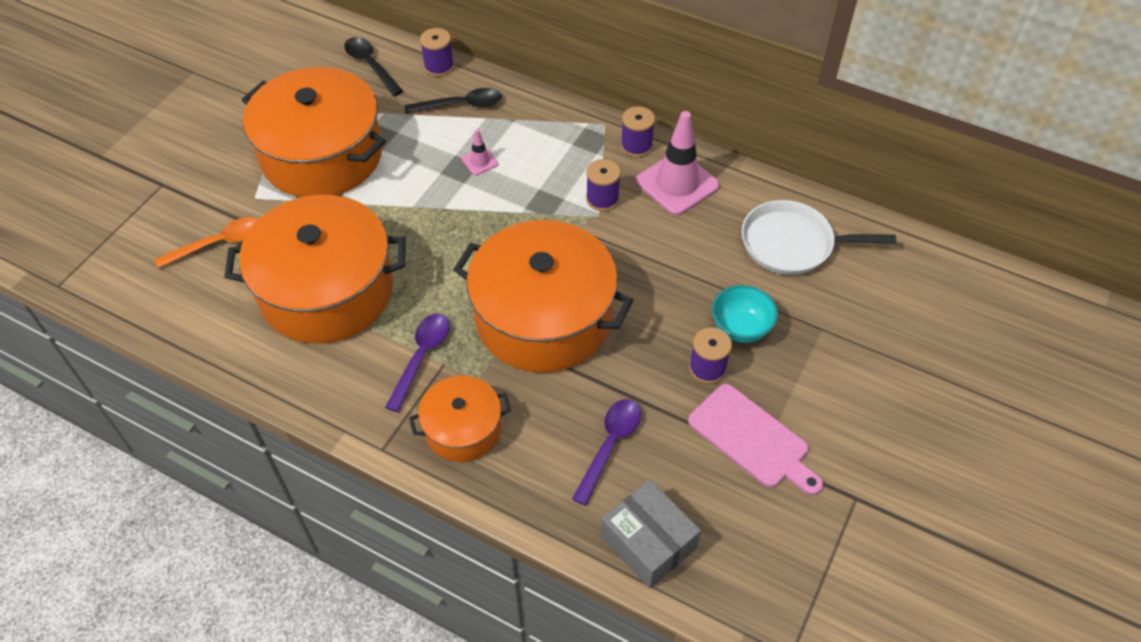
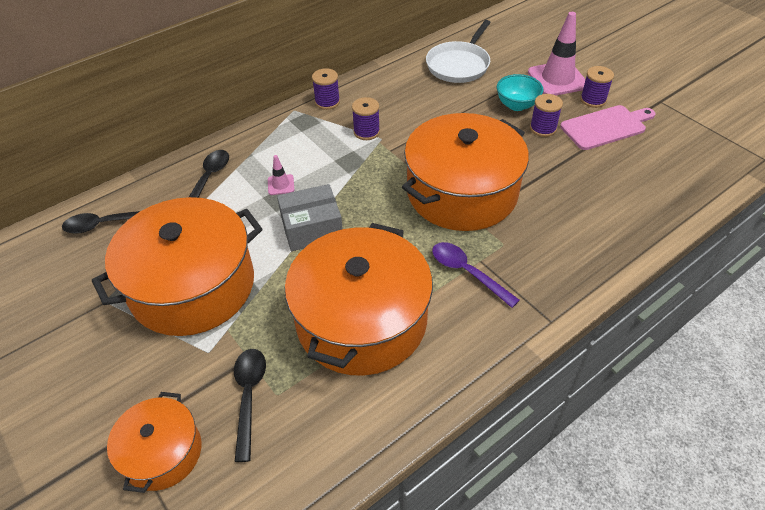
camera: 65 degrees left, 5 degrees down
(219, 243) = (249, 396): orange spoon -> black spoon
(439, 67) = (151, 181): purple spool -> purple spool (593, 100)
(462, 429) = (549, 265): orange pot -> orange pot (162, 452)
(610, 445) = (590, 190): purple spoon -> none
(648, 542) = (674, 195): grey box -> grey box (312, 228)
(677, 184) = (376, 94): pink traffic cone -> pink traffic cone (557, 79)

